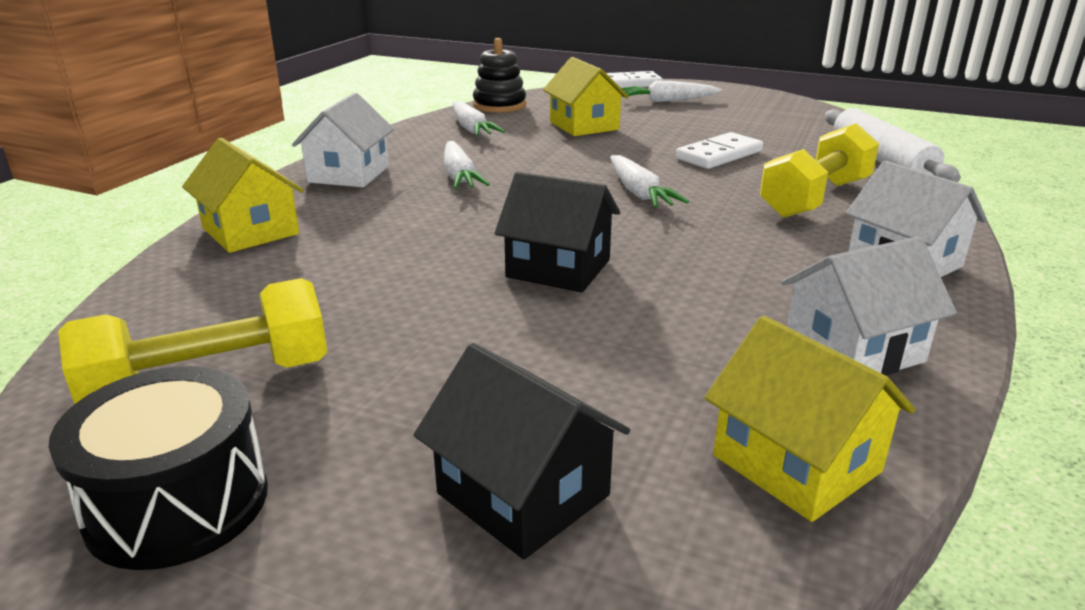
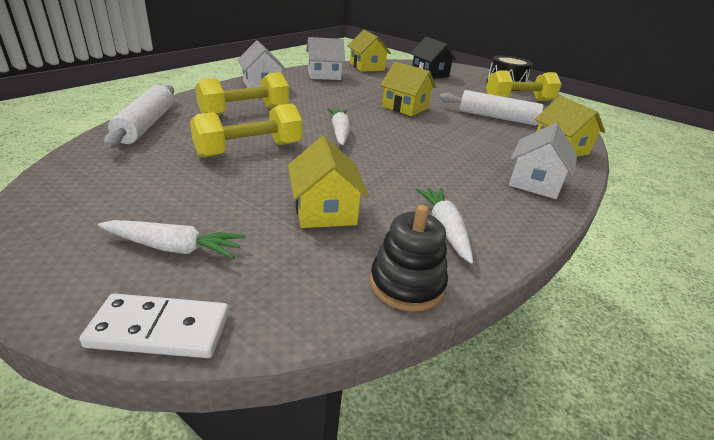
camera: 170 degrees left, 5 degrees up
(336, 285) = (497, 117): none -> white rolling pin
(459, 176) = (452, 165): white carrot -> none
(558, 268) = (405, 107): black house -> yellow house
(719, 155) = (249, 150): white domino -> yellow dumbbell

